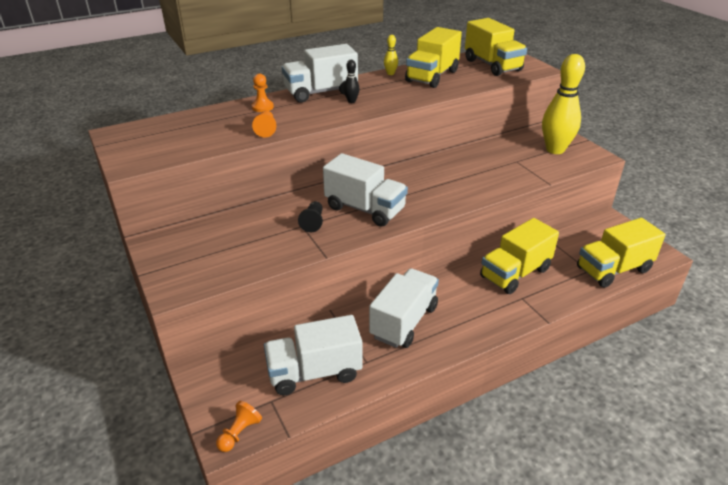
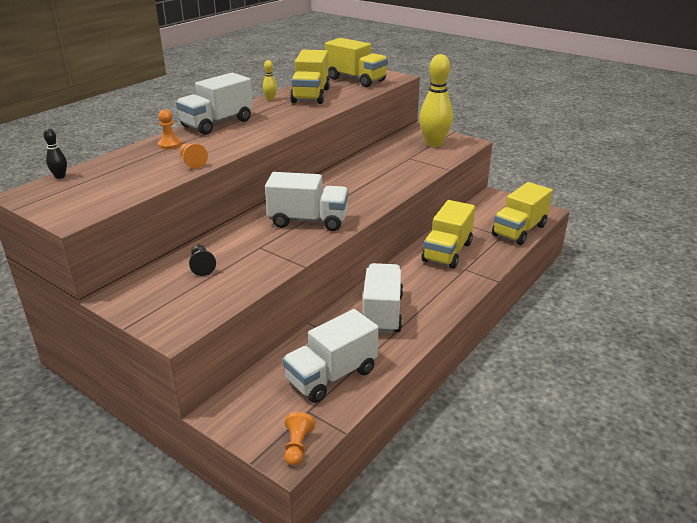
camera: 25 degrees left, 5 degrees down
(313, 222) = (268, 242): black pawn -> black pawn (202, 266)
(351, 101) = (254, 126): black bowling pin -> black bowling pin (60, 176)

